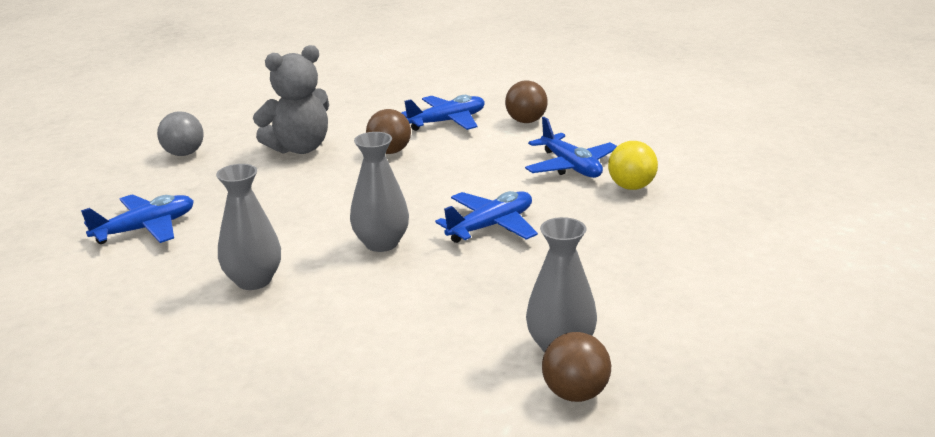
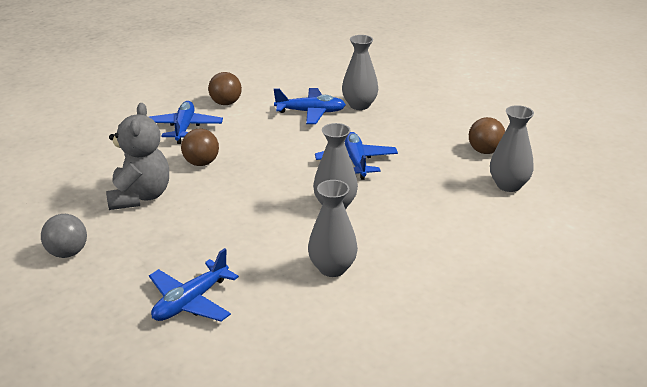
camera: 60 degrees left, 5 degrees up
(145, 229) = (191, 301): blue plane -> blue plane turned 135 degrees counterclockwise
(575, 393) = (553, 196): brown ball -> brown ball (485, 151)
(631, 187) = (359, 105): yellow ball -> grey vase

